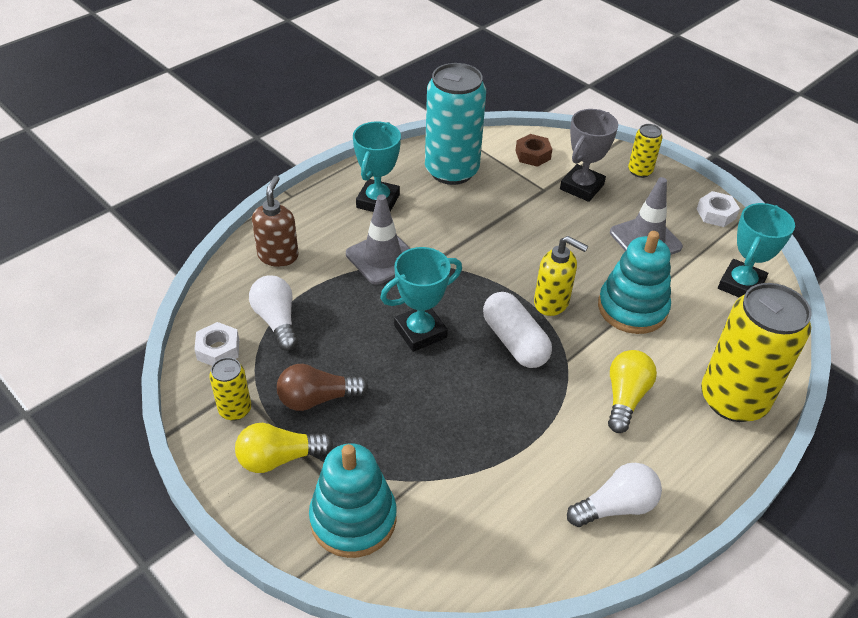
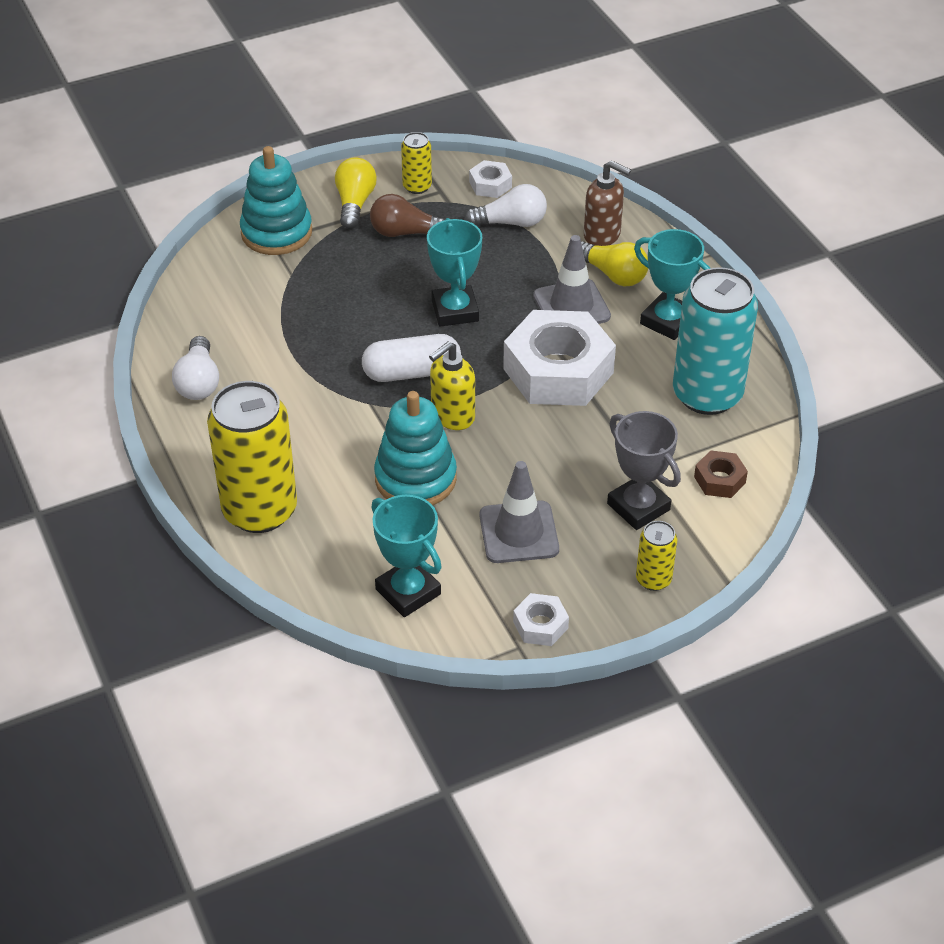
camera: 110 degrees right, 0 degrees up
(317, 399) = (405, 233): brown light bulb -> brown light bulb turned 90 degrees counterclockwise
(465, 251) = (558, 371): none -> white nut
(625, 398) = (304, 429): yellow light bulb -> yellow light bulb (613, 275)

